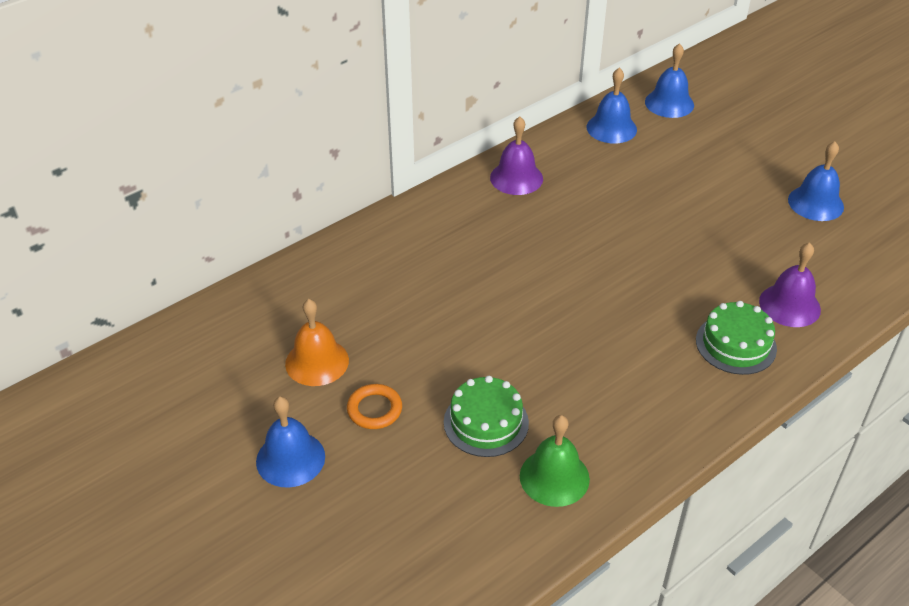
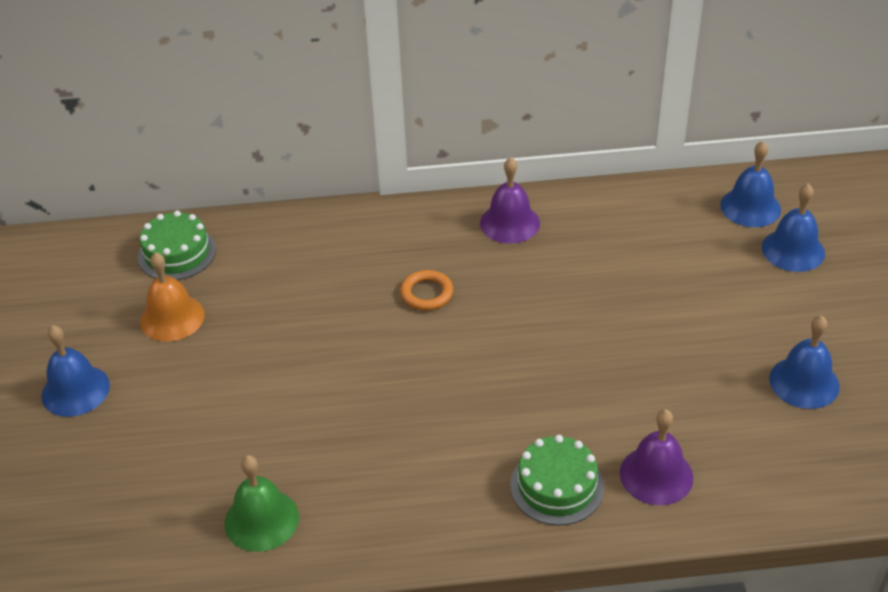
camera: 35 degrees right, 0 degrees up
(374, 409) = (176, 382): orange ring -> orange ring (426, 293)
(486, 422) = (253, 440): green cake -> green cake (177, 253)
(611, 128) = (659, 210): blue bell -> blue bell (793, 250)

